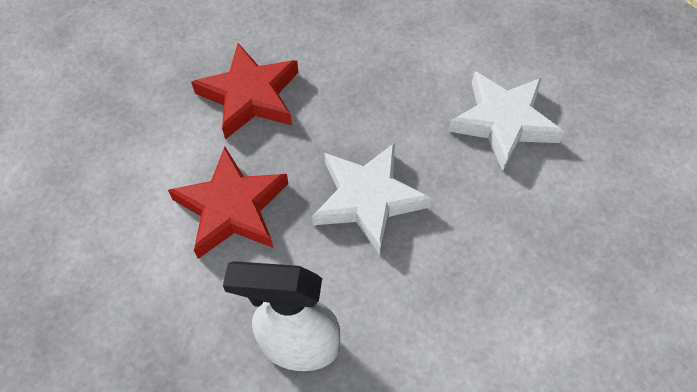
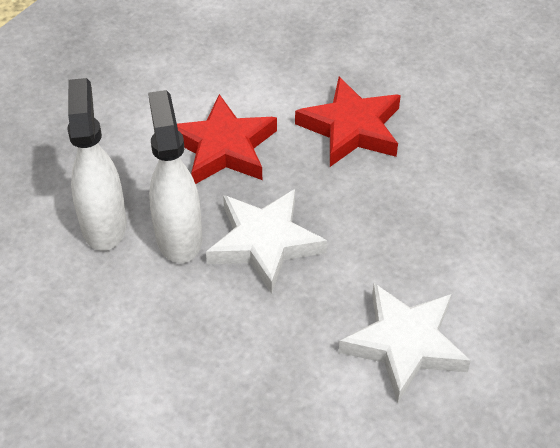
camera: 75 degrees right, 10 degrees down
(338, 274) = (178, 237): none -> white spray bottle

